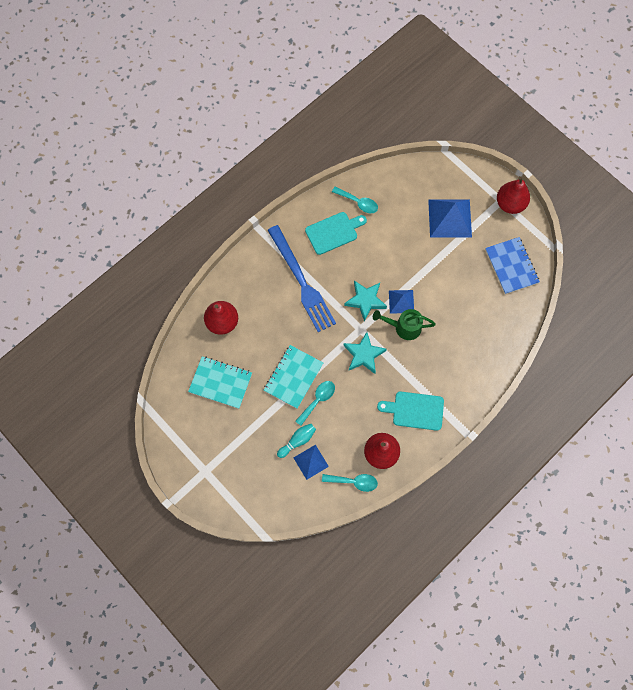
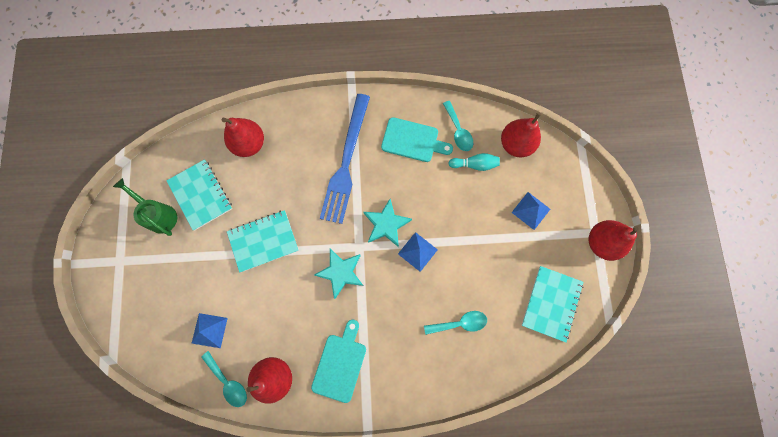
camera: 40 degrees right, 5 degrees up
(297, 441) = (215, 301): turquoise bowling pin -> turquoise bowling pin (474, 164)
(318, 400) = (265, 279): turquoise spoon -> turquoise spoon (459, 323)
(403, 182) = (515, 144): none -> red pear
(403, 327) = (399, 277): green watering can -> green watering can (159, 215)
(415, 410) = (340, 364): turquoise cutting board -> turquoise cutting board turned 60 degrees clockwise
(450, 218) = (531, 210): blue pyramid -> blue pyramid, size x0.57
(511, 266) = (551, 303): blue notebook -> turquoise notebook

